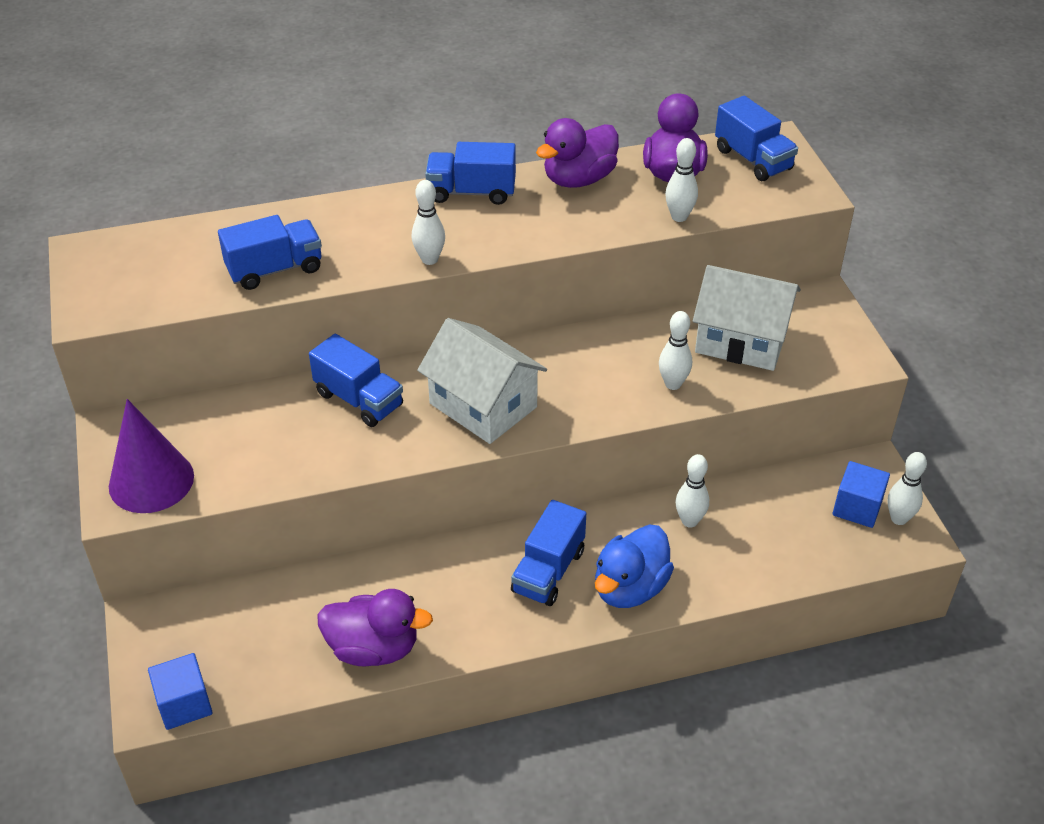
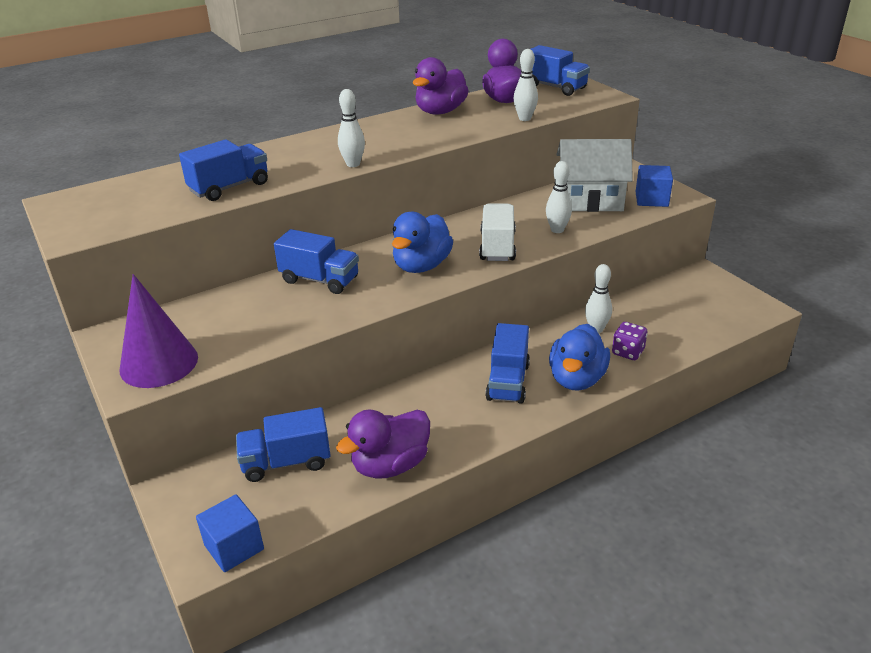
camera: 15 degrees left, 10 degrees down
(373, 648) = (390, 465): purple duck -> purple duck turned 150 degrees clockwise
(471, 192) = (365, 128): blue truck -> blue truck (286, 462)
(483, 405) = (421, 266): white house -> blue duck
(586, 395) = (497, 247): none -> white truck
(710, 564) = (628, 352): none -> purple dice
(857, 507) = (708, 298): blue cube -> blue cube (651, 199)
(899, 518) = (741, 299): white bowling pin -> none

